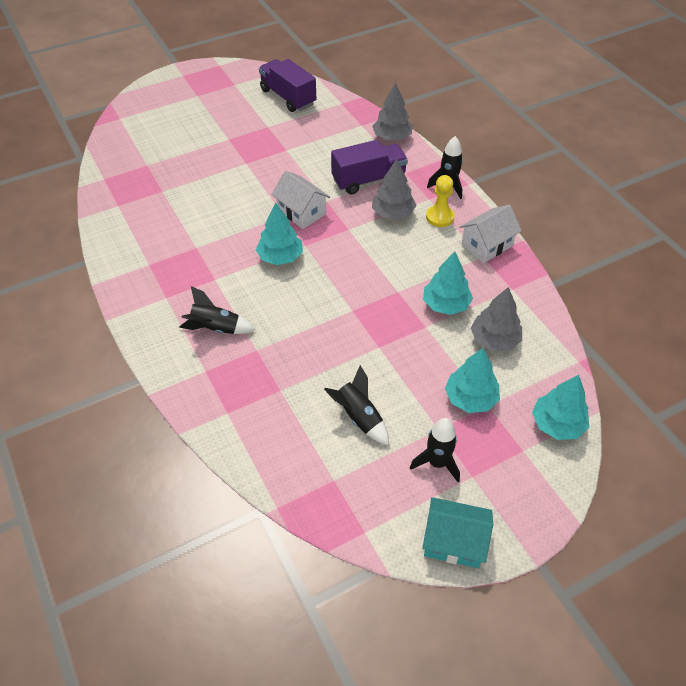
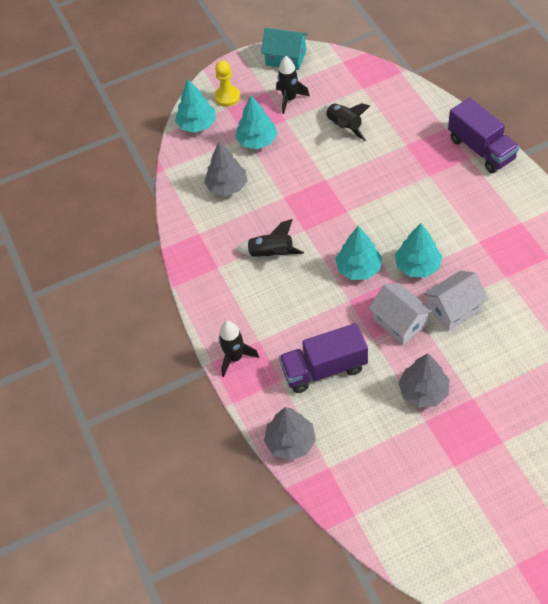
camera: 170 degrees left, 5 degrees up
(215, 328) = (468, 193): black rocket -> black rocket (271, 254)
(288, 97) = (432, 530): purple truck -> purple truck (481, 149)
(393, 213) = (300, 320): grey tree -> grey tree (423, 391)
(440, 217) = (251, 315): yellow pawn -> yellow pawn (227, 97)
(446, 304) = (262, 217): turquoise tree -> turquoise tree (359, 268)
(487, 245) = (210, 280): white house -> white house (454, 309)

